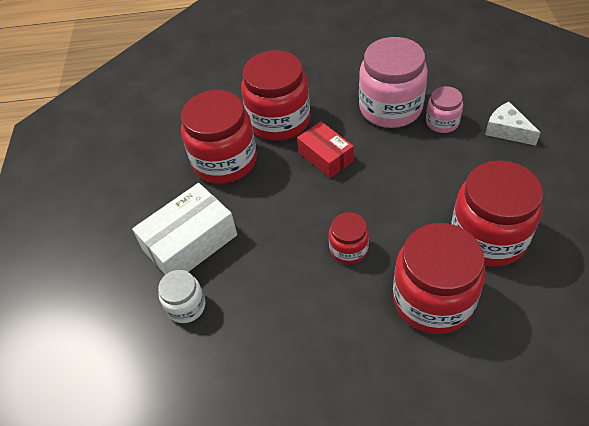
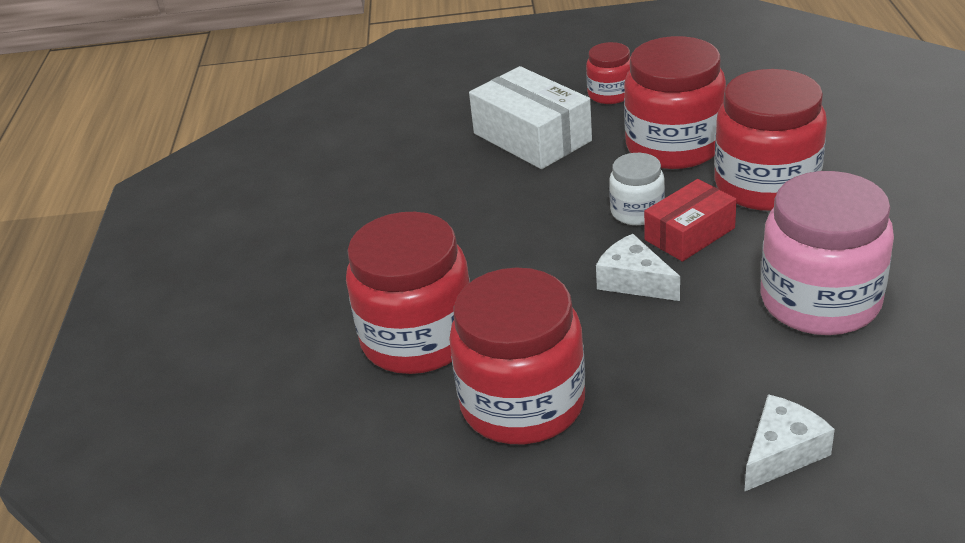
camera: 90 degrees right, 15 degrees down
(186, 306) = (441, 146): white jar -> white jar (637, 211)
(348, 249) = (511, 262): red jar -> red jar (610, 94)
(371, 184) = (634, 281): none -> white cheese
(442, 122) = (792, 364): pink jar -> none

